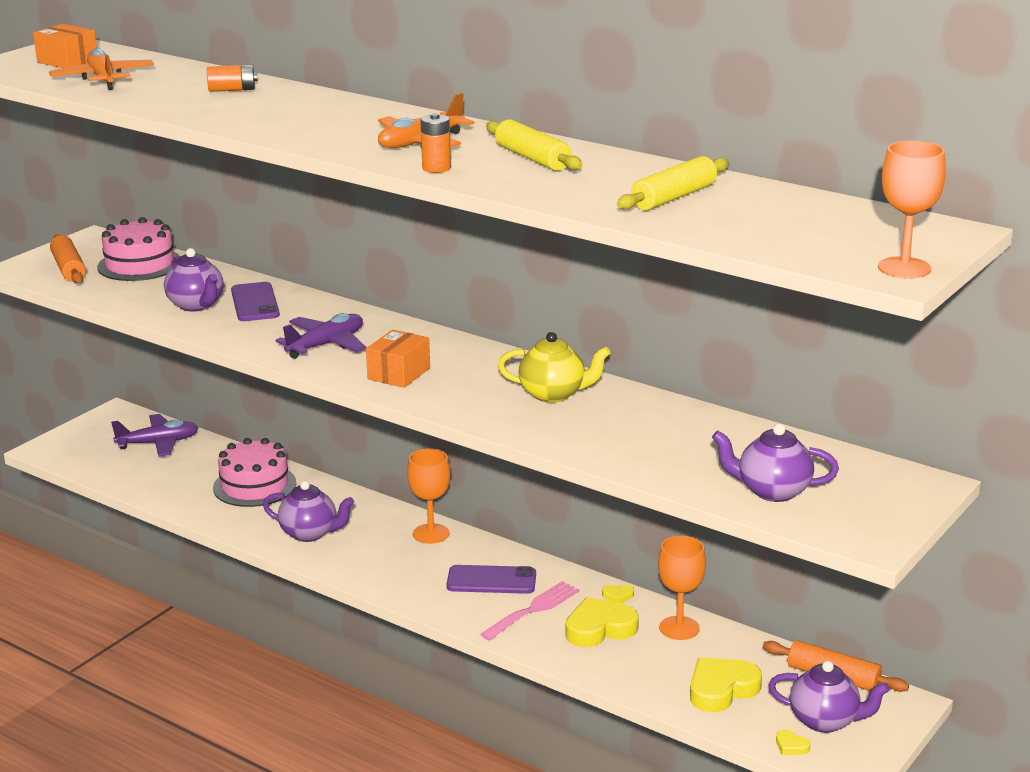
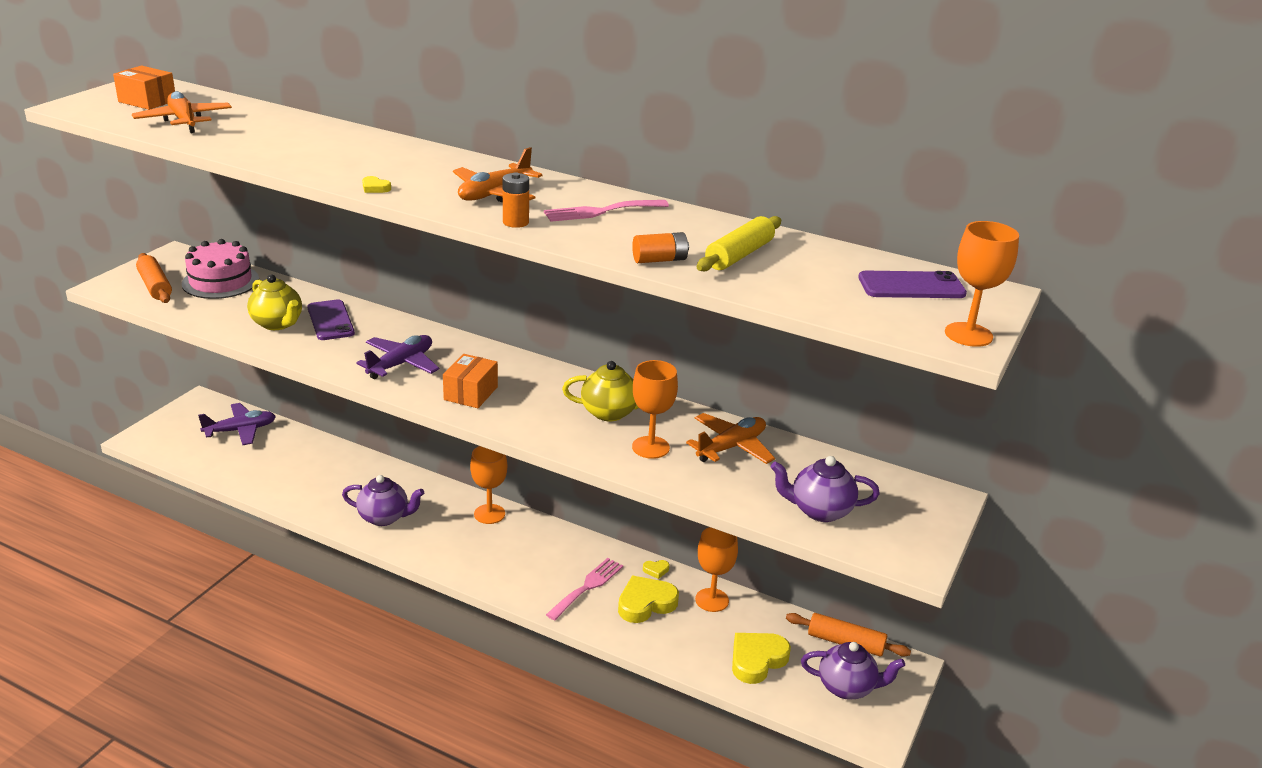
camera: 10 degrees left, 5 degrees up
(196, 305) = (278, 324): purple teapot -> yellow teapot
(232, 90) = (308, 134): orange battery -> orange battery (659, 260)
(254, 485) = (330, 470): pink cake -> none
(491, 580) = (547, 559): purple phone -> purple phone (911, 286)
(533, 158) = (601, 211): yellow rolling pin -> pink fork
(591, 428) = (650, 447): none -> orange goblet
(685, 429) = (731, 447): none -> orange plane
(791, 746) = (824, 714): yellow heart -> yellow heart (375, 188)

